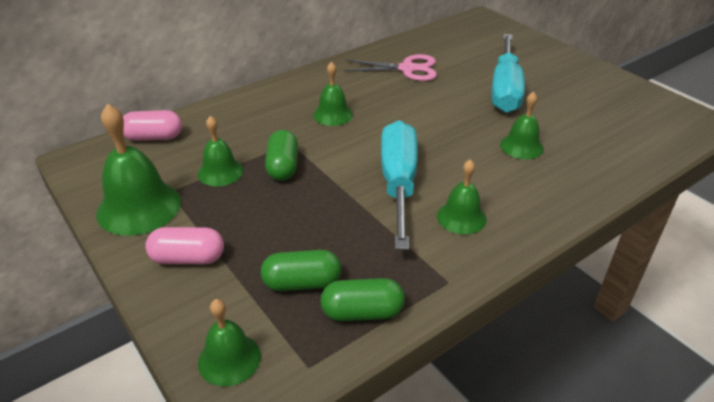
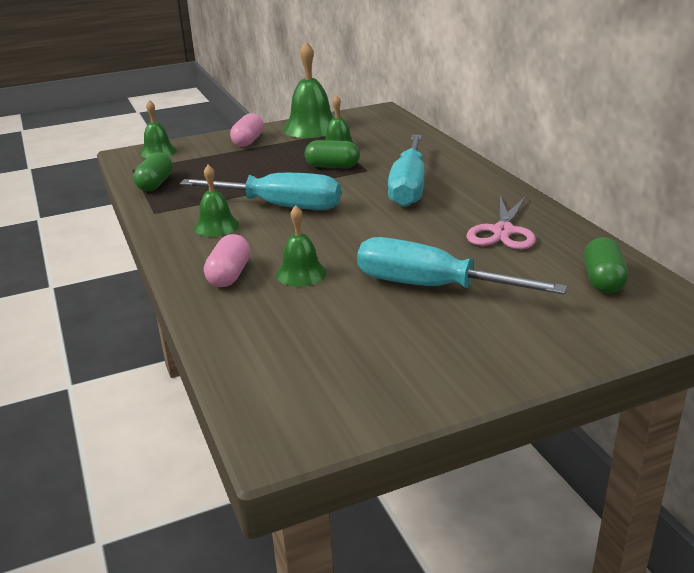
camera: 105 degrees right, 10 degrees down
(154, 137) = (399, 127): pink capsule -> pink capsule (229, 275)
(302, 283) = (197, 169): green capsule -> green capsule (602, 280)
(333, 114) = (408, 187): green bell -> turquoise screwdriver

